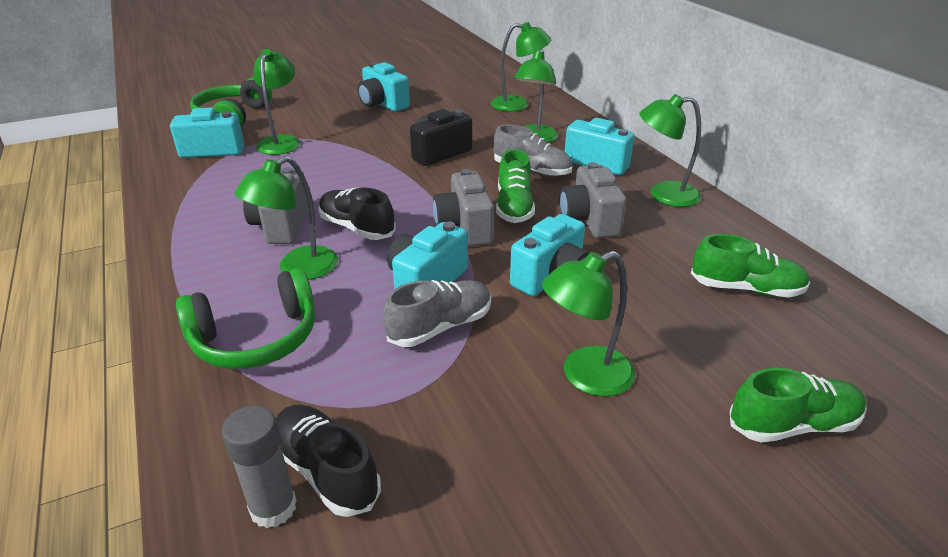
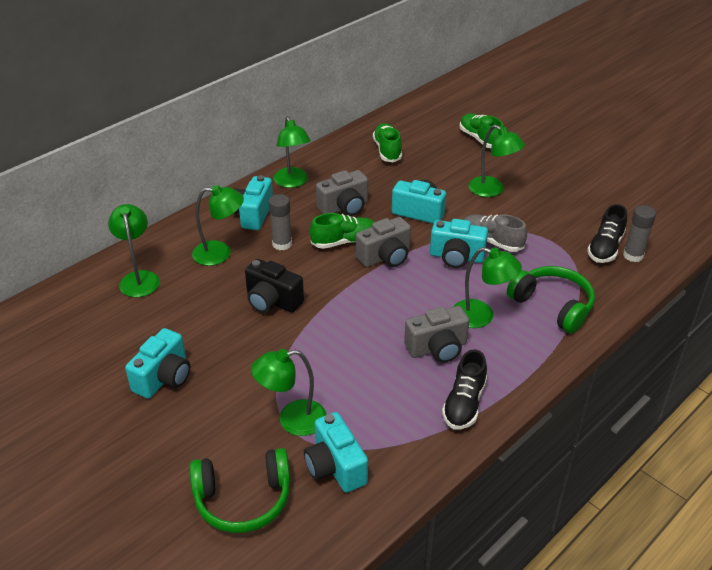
camera: 110 degrees left, 5 degrees up
(357, 228) = (416, 307): black shoe -> black shoe (464, 404)
(532, 170) = (282, 244): grey shoe -> grey glue stick

